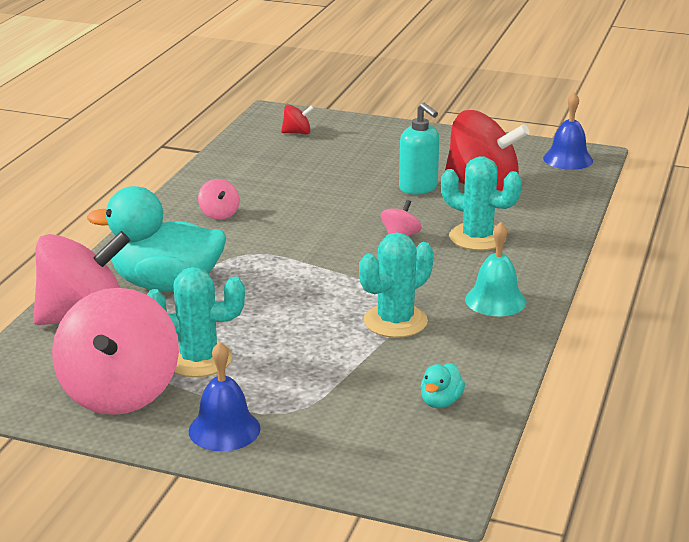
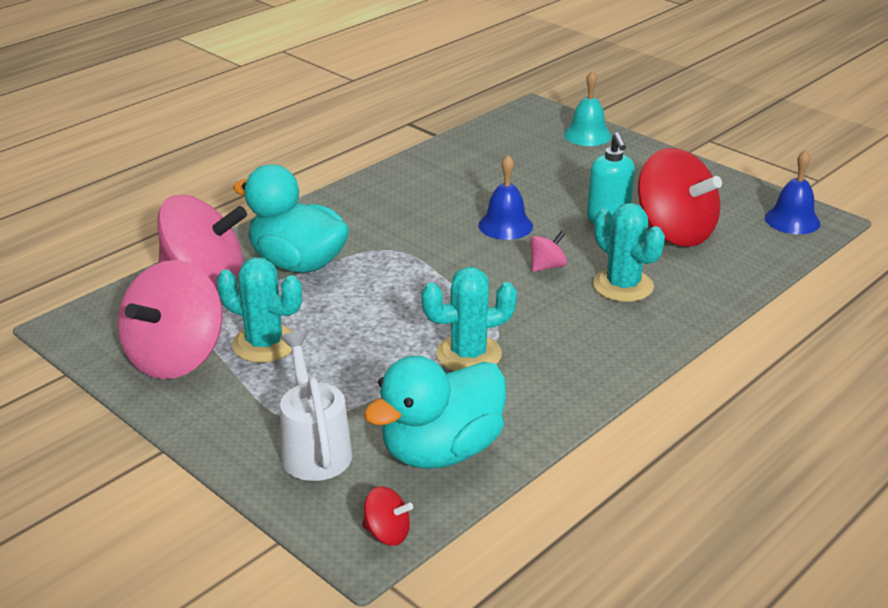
camera: 25 degrees right, 5 degrees up
(219, 214) = (400, 203): pink spinning top -> none
(224, 429) = (230, 419): blue bell -> blue bell (505, 225)
(297, 133) = (539, 135): red spinning top -> red spinning top (387, 533)
(326, 431) = (314, 448): none -> white watering can
(440, 402) = (441, 451): turquoise duck -> turquoise duck, size x2.43
(495, 300) = (584, 358): turquoise bell -> turquoise bell (587, 135)

